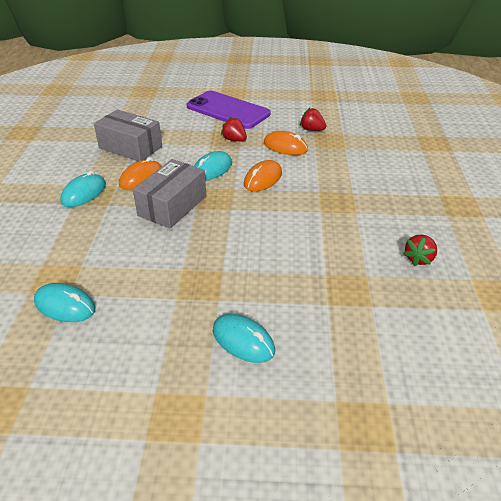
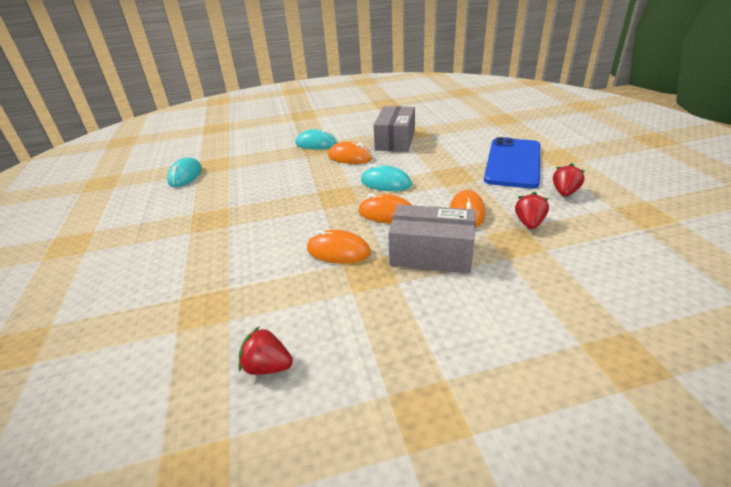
camera: 75 degrees right, 5 degrees down
(172, 206) = (315, 180): grey box -> grey box (431, 254)
(228, 110) = (513, 163): purple phone -> blue phone
(234, 140) = (453, 181): red strawberry -> red strawberry (564, 192)
(243, 340) = (137, 256): turquoise mouse -> none
(303, 211) = (338, 251): none -> orange mouse

